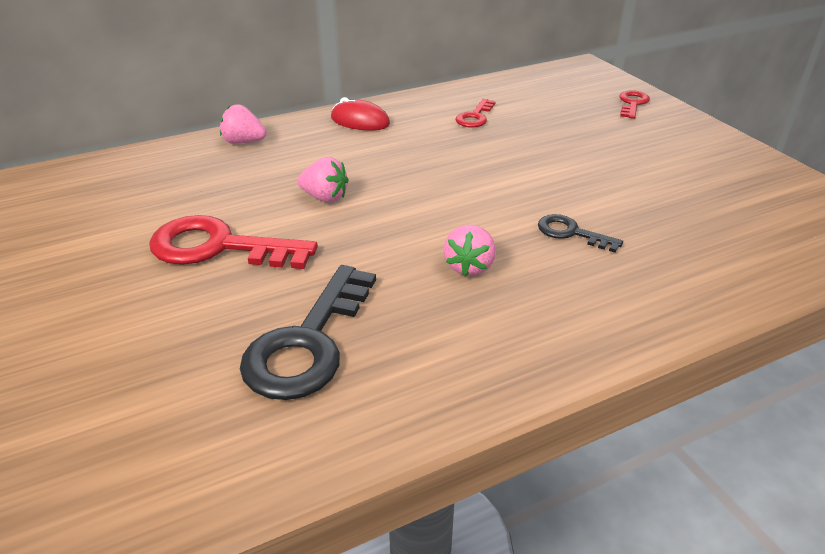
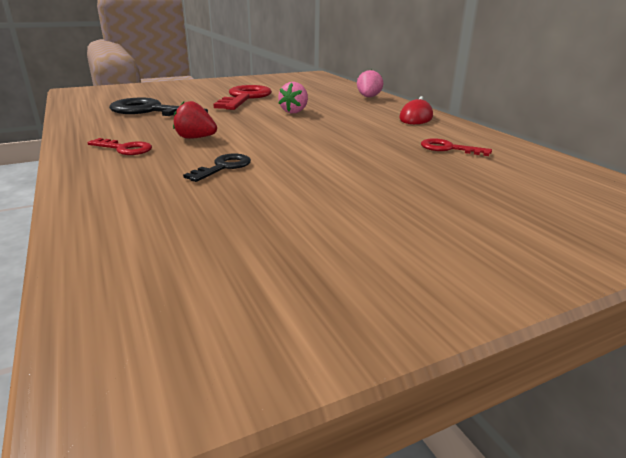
camera: 90 degrees right, 10 degrees down
(469, 266) = (195, 138): pink strawberry -> red strawberry
(632, 103) = (566, 232): red key -> red key (125, 149)

